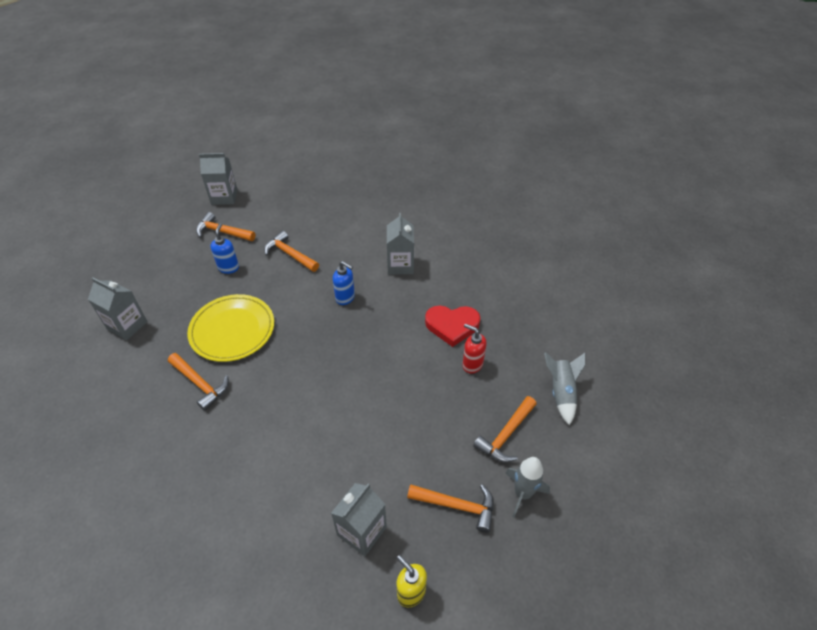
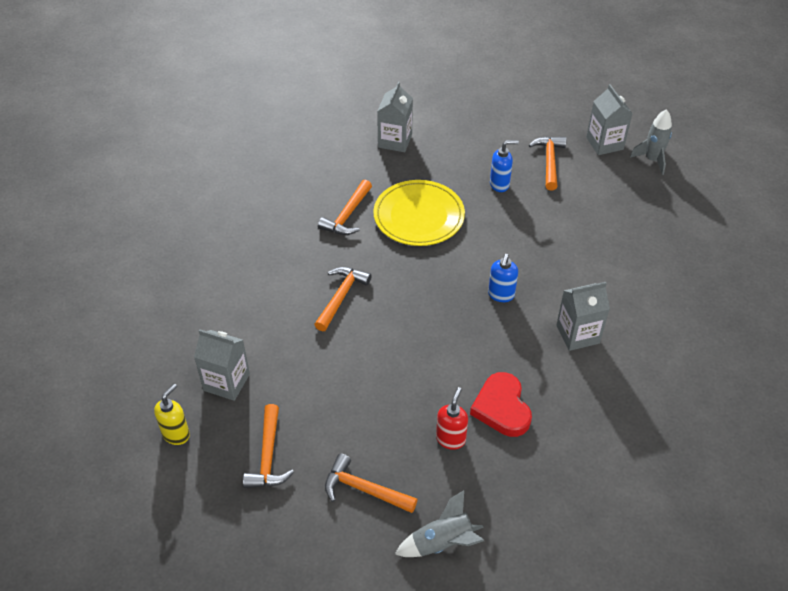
camera: 75 degrees right, 0 degrees up
(290, 254) = (544, 228): orange hammer -> orange hammer (341, 297)
(522, 493) = (295, 516): grey rocket -> grey rocket (652, 160)

